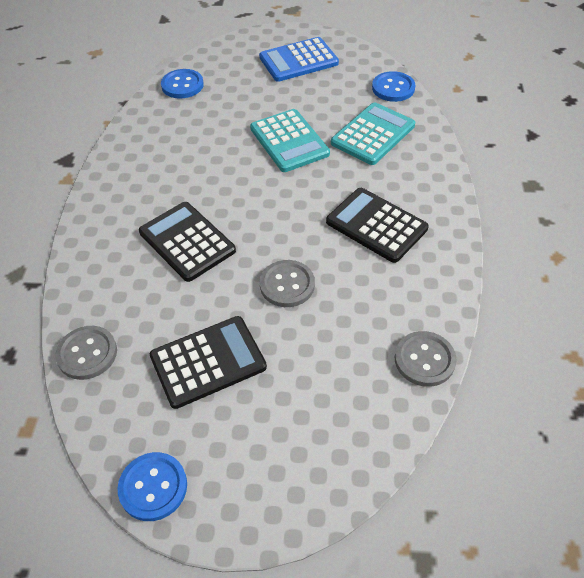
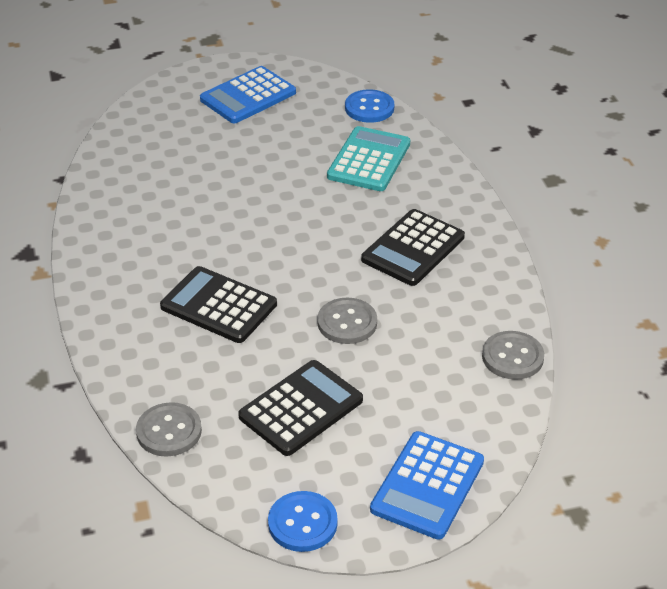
camera: 20 degrees left, 10 degrees down
(182, 85) = (124, 147): blue button -> none
(286, 481) = (427, 485): none -> blue calculator
(289, 141) = (280, 184): turquoise calculator -> none
(376, 225) = (413, 248): black calculator -> black calculator turned 75 degrees counterclockwise

